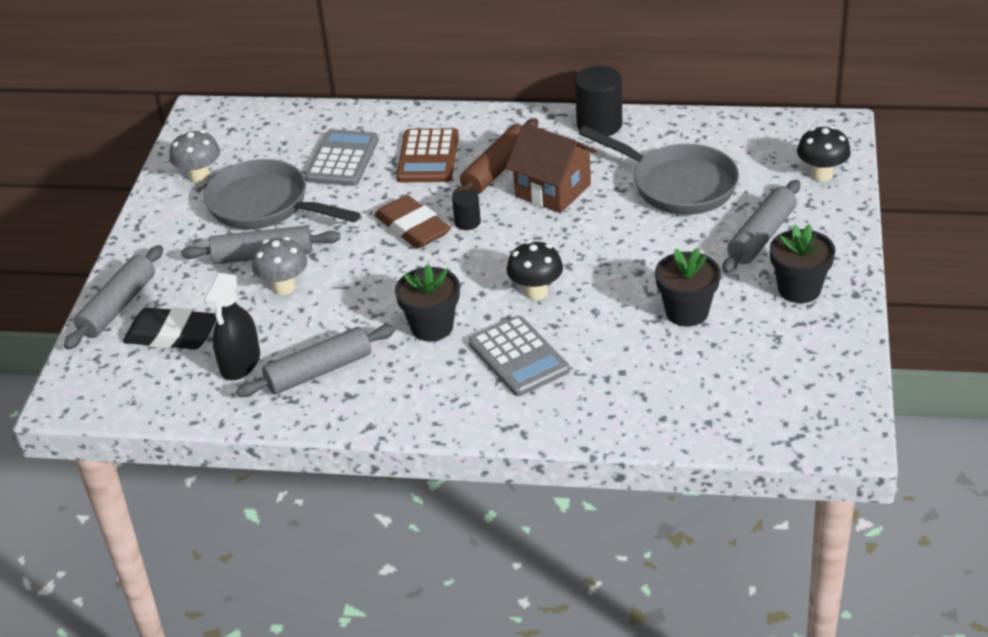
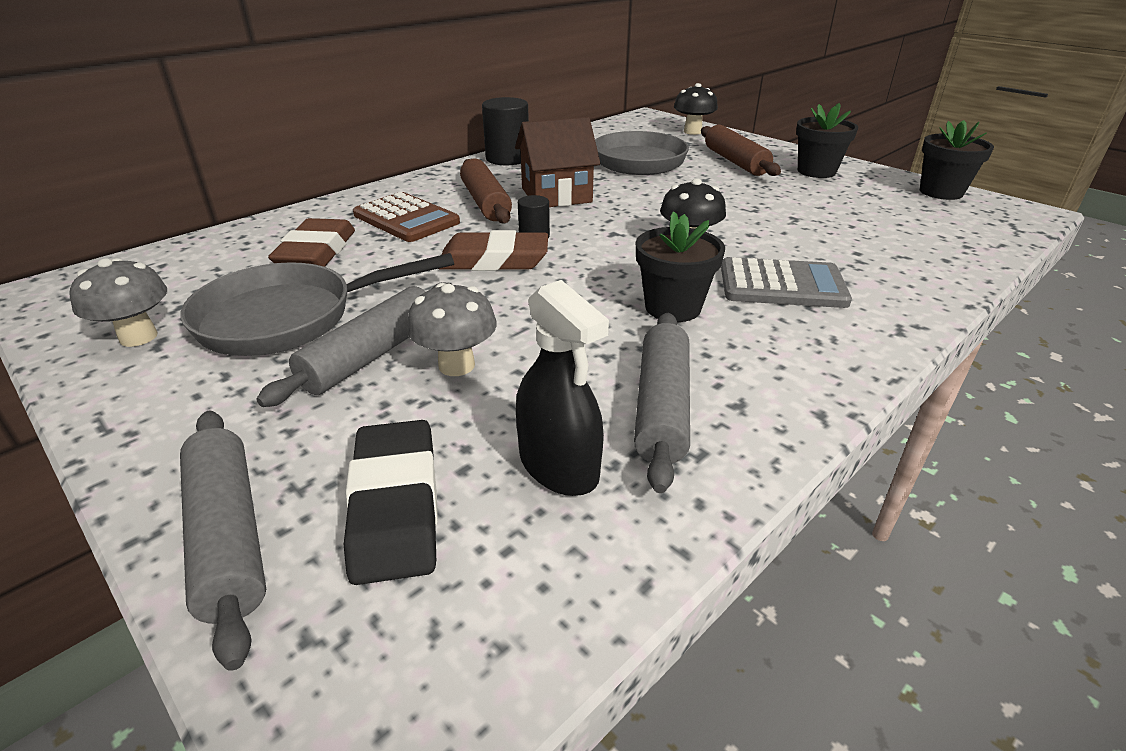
camera: 55 degrees left, 5 degrees down
(172, 334) = (395, 506): black eraser -> black eraser turned 60 degrees counterclockwise
(342, 159) = (317, 252): grey calculator -> brown eraser
(687, 312) = (799, 207): black flower pot -> black flower pot (941, 192)
(761, 236) = (735, 162): grey rolling pin -> brown rolling pin

